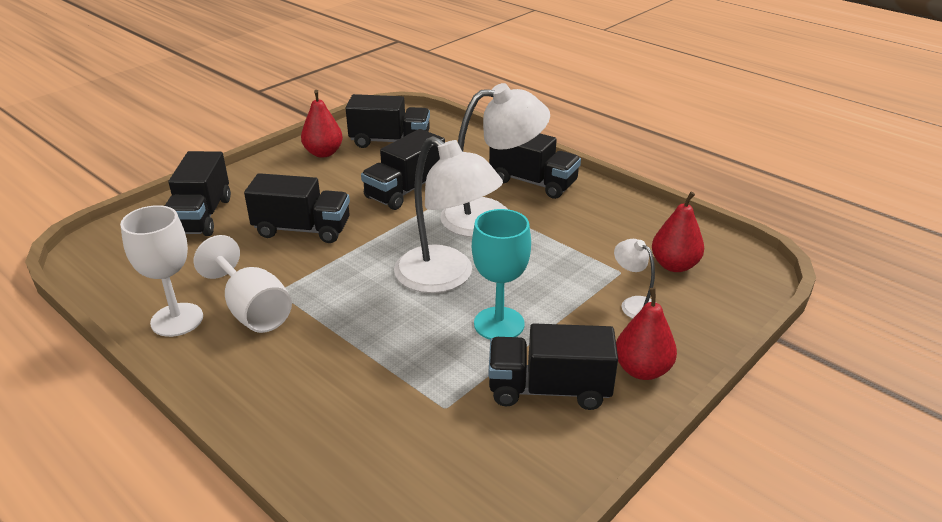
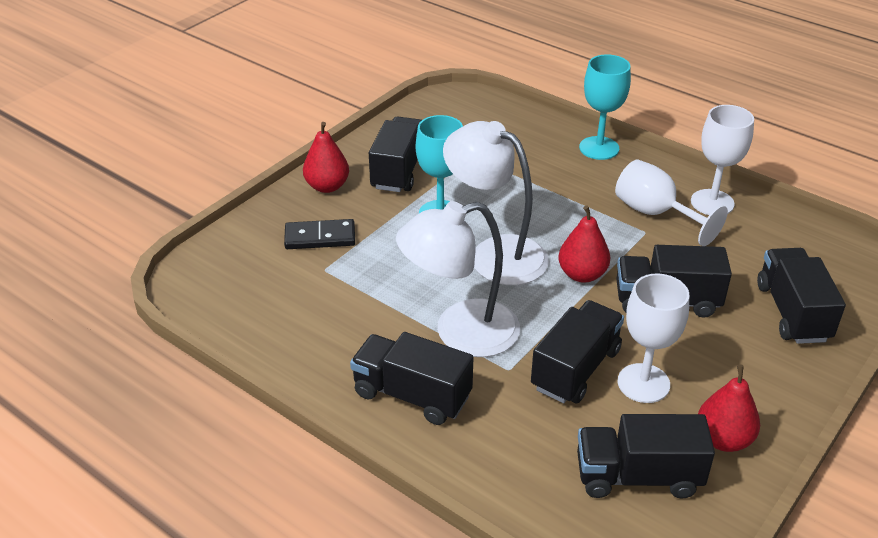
camera: 175 degrees right, 5 degrees up
(260, 411) = (599, 148): none -> turquoise goblet
(358, 181) = (643, 383): none -> white goblet
(549, 389) = (399, 171): black truck -> black truck turned 75 degrees counterclockwise
(634, 304) = (320, 237): white lamp -> black domino
(674, 265) = (268, 279): red pear -> red pear (582, 274)

